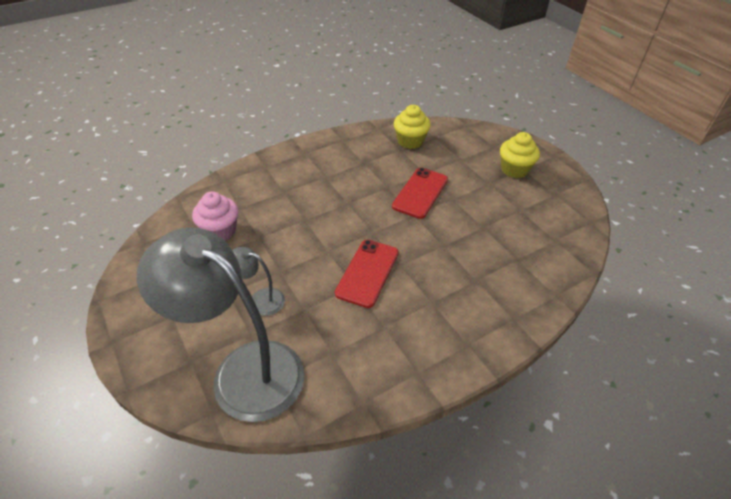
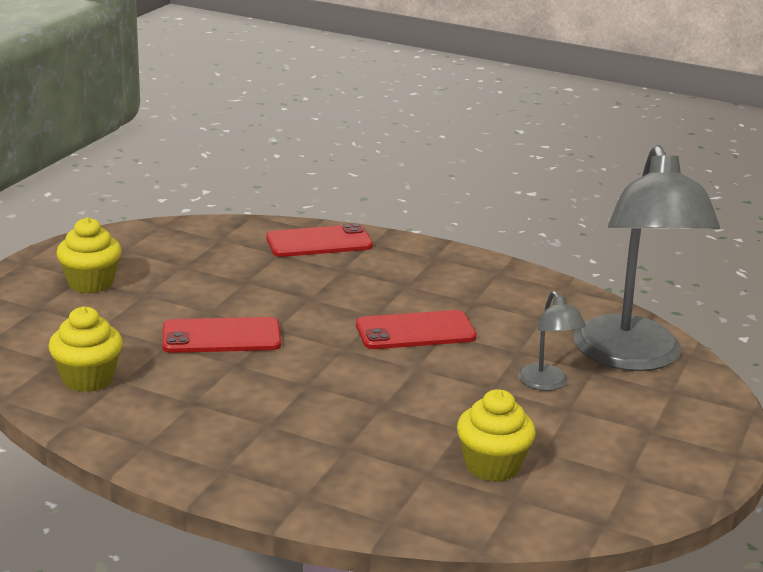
camera: 125 degrees left, 20 degrees down
(220, 231) = (492, 466): pink cupcake -> yellow cupcake
(528, 288) = (319, 242): none -> red phone

